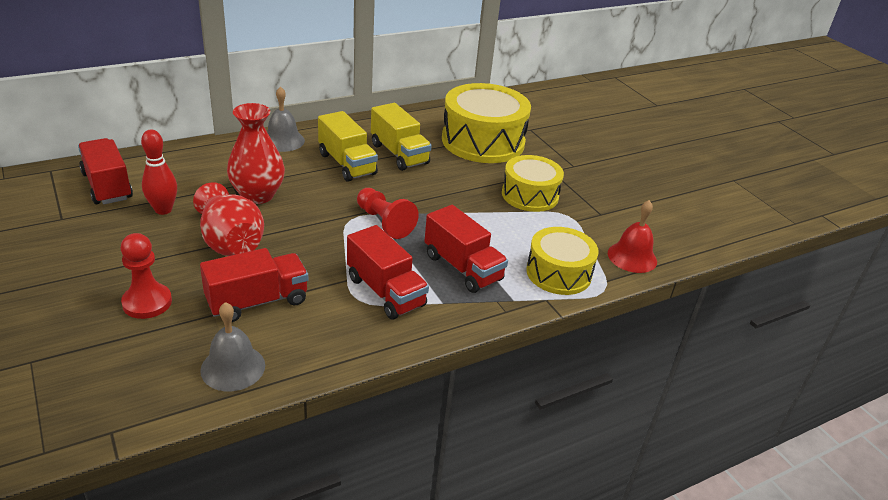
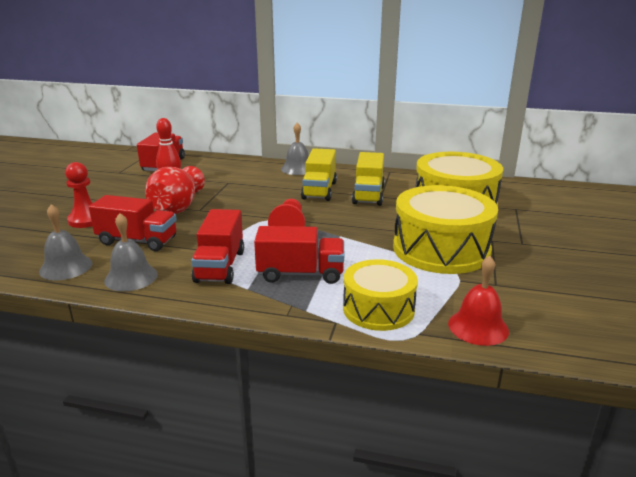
camera: 45 degrees right, 10 degrees down
(258, 195) = (233, 190): red vase -> none
(322, 344) = (131, 277): none -> grey bell
(462, 268) = (300, 274): red truck -> red truck turned 90 degrees counterclockwise
(530, 195) = (441, 249): yellow drum -> yellow drum, size x1.61

